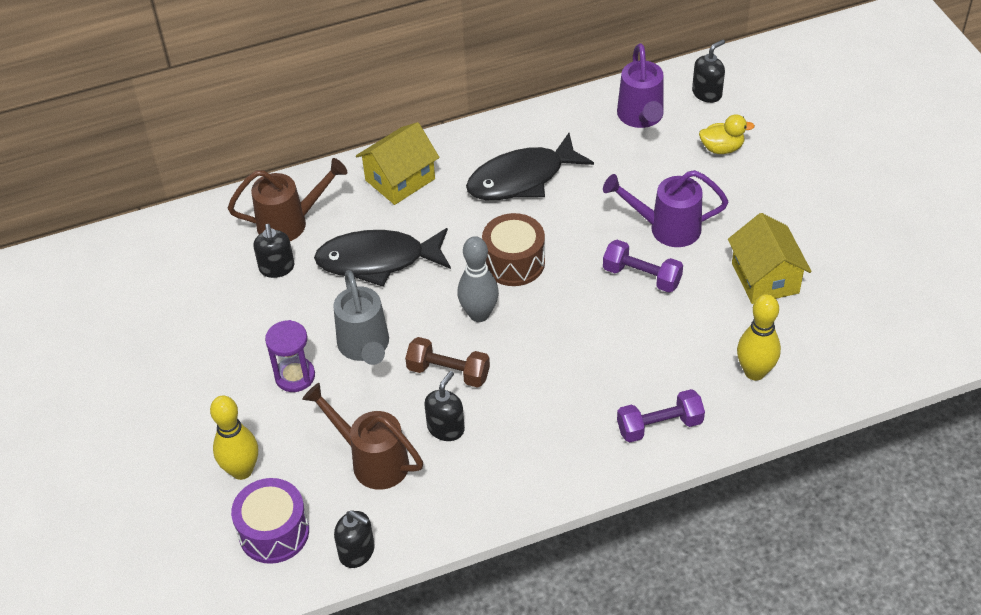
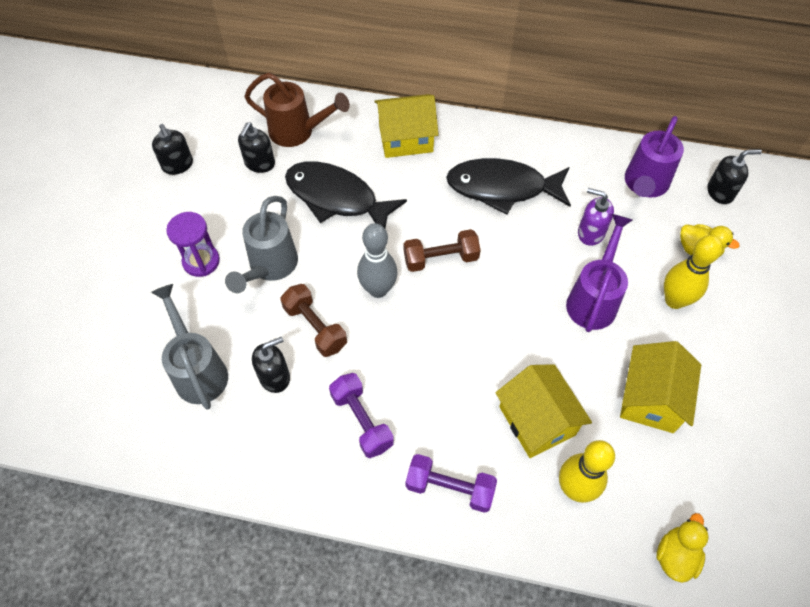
camera: 30 degrees right, 10 degrees up
(242, 470) = (102, 318): yellow bowling pin -> yellow bowling pin (674, 300)
(274, 532) = (81, 387): purple drum -> none
(357, 552) = (124, 445): black soap dispenser -> black soap dispenser (178, 165)
(372, 460) = (198, 370): brown watering can -> grey watering can
(514, 262) = (440, 259): brown drum -> brown dumbbell
(625, 178) = (590, 233): none -> purple soap dispenser
(642, 276) = (539, 333): purple dumbbell -> purple dumbbell (362, 421)
(666, 228) = (593, 299): purple watering can -> purple watering can turned 75 degrees clockwise
(690, 341) = (537, 420): none -> yellow house
(860, 375) = (675, 555): none -> yellow duck

